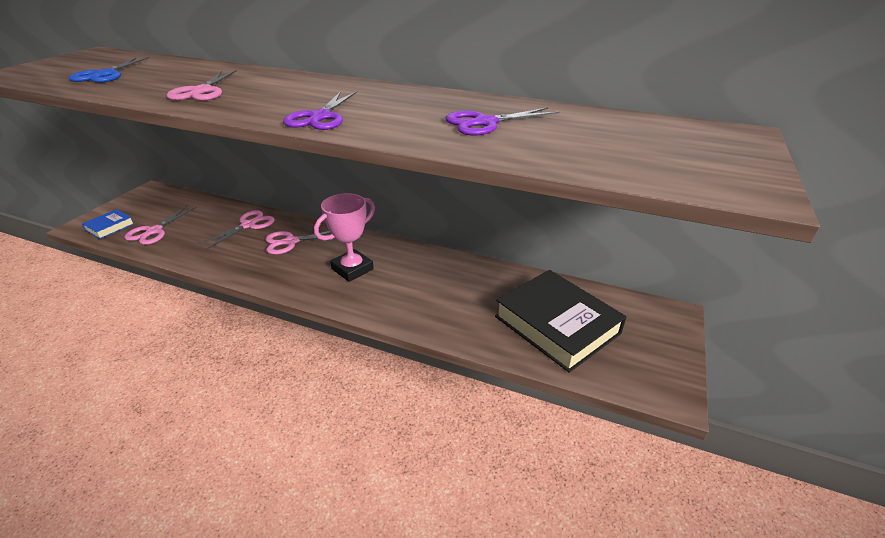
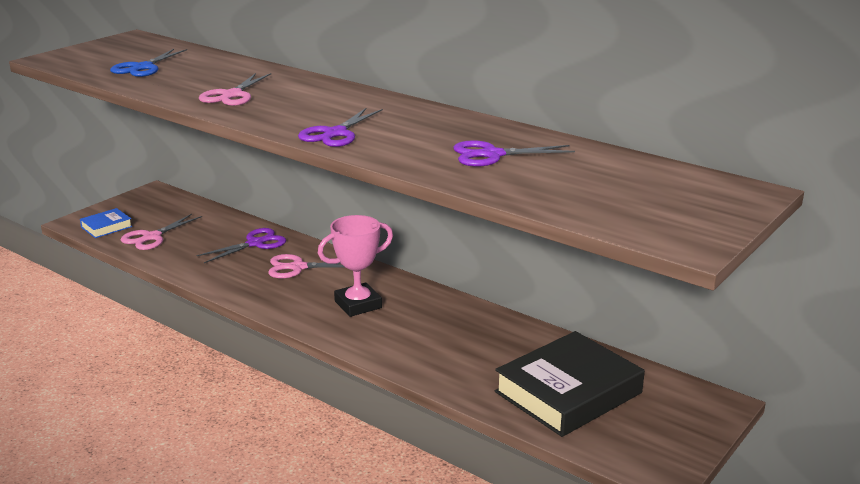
camera: 15 degrees right, 10 degrees down
(248, 225) = (255, 243): pink scissors -> purple scissors
(557, 325) = (568, 392): black book -> black book turned 75 degrees clockwise

